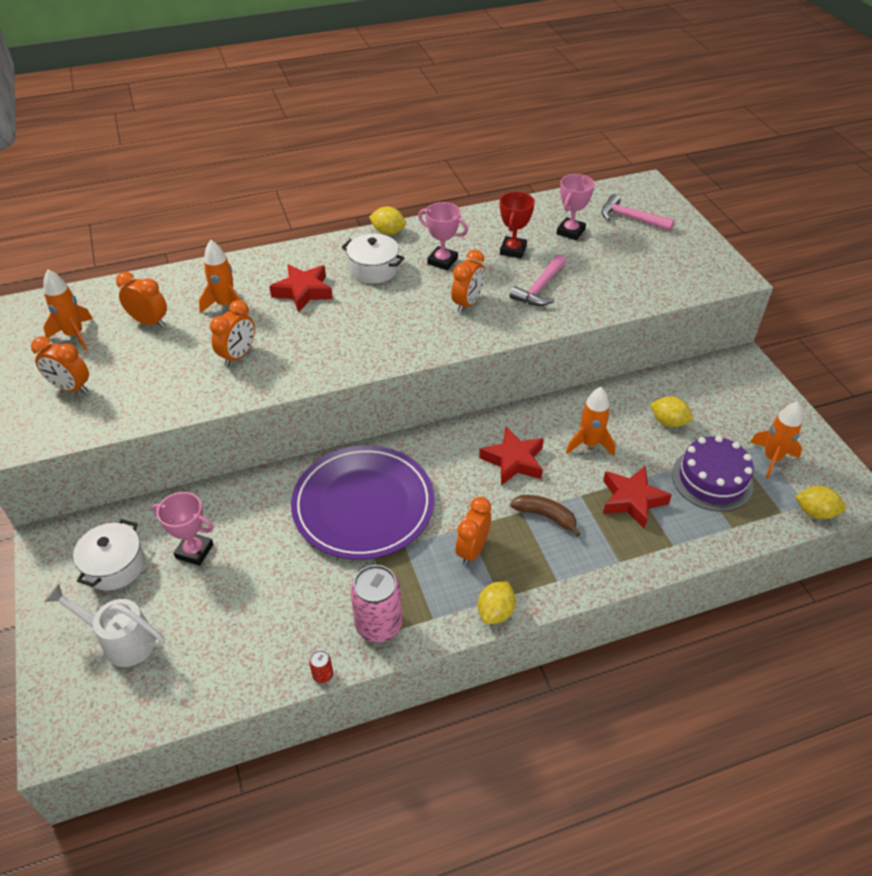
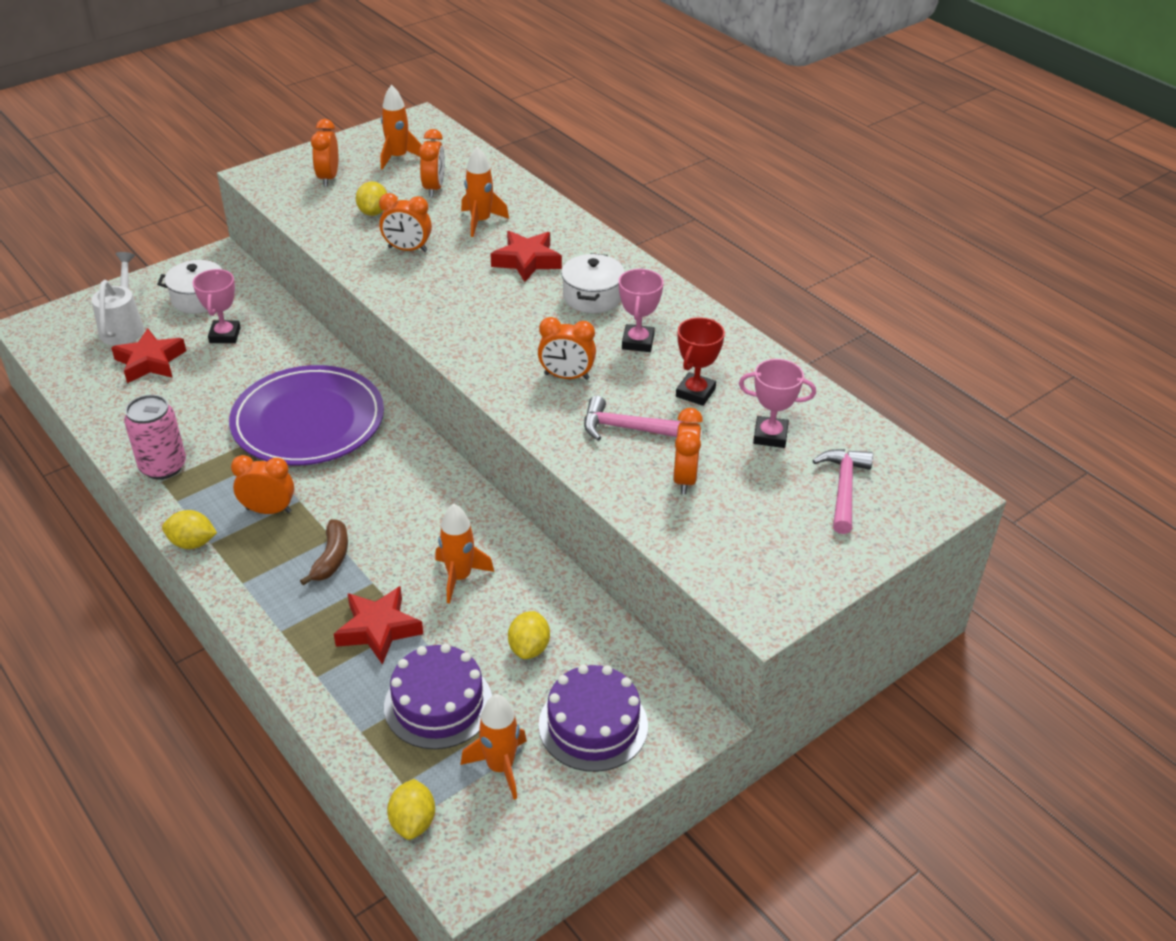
camera: 70 degrees right, 5 degrees down
(323, 675) = (104, 445): red can -> none
(388, 232) = (671, 291): yellow lemon -> yellow lemon (373, 212)
(513, 250) = (695, 393): red trophy -> red trophy turned 60 degrees counterclockwise
(513, 461) = (408, 517): red star -> red star (150, 362)
(602, 276) = (685, 479): none -> orange clock
(741, 407) = (593, 725): none -> purple cake

